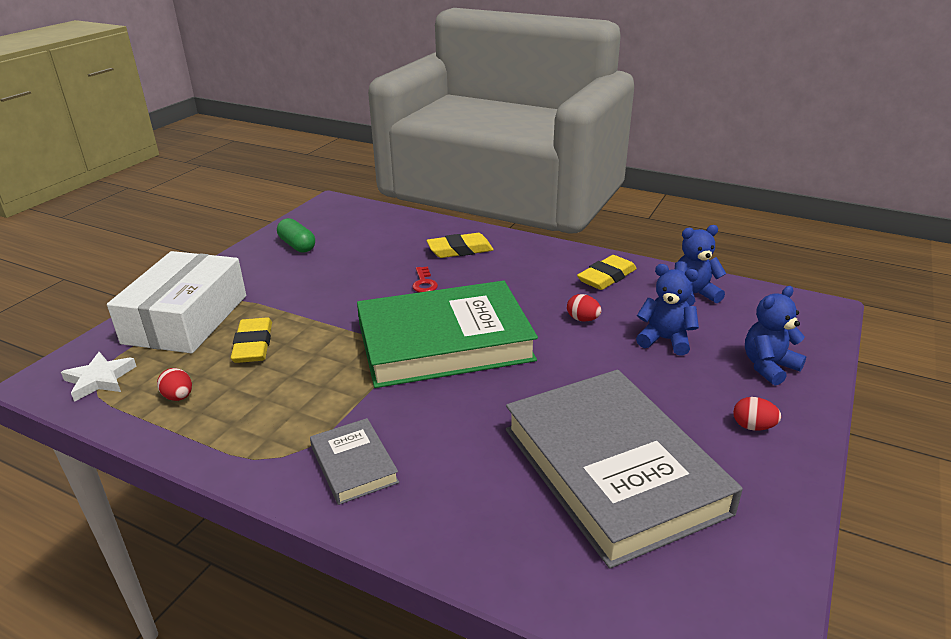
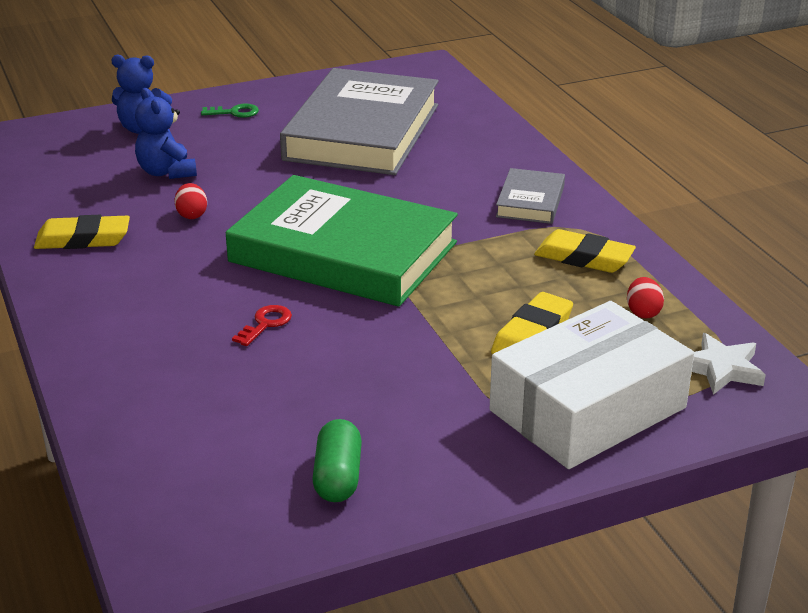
camera: 140 degrees left, 0 degrees up
(460, 250) = (152, 350): yellow eraser -> yellow eraser (584, 258)
(692, 295) = (57, 189): blue teddy bear -> none
(753, 426) = (235, 112): red egg -> green key

